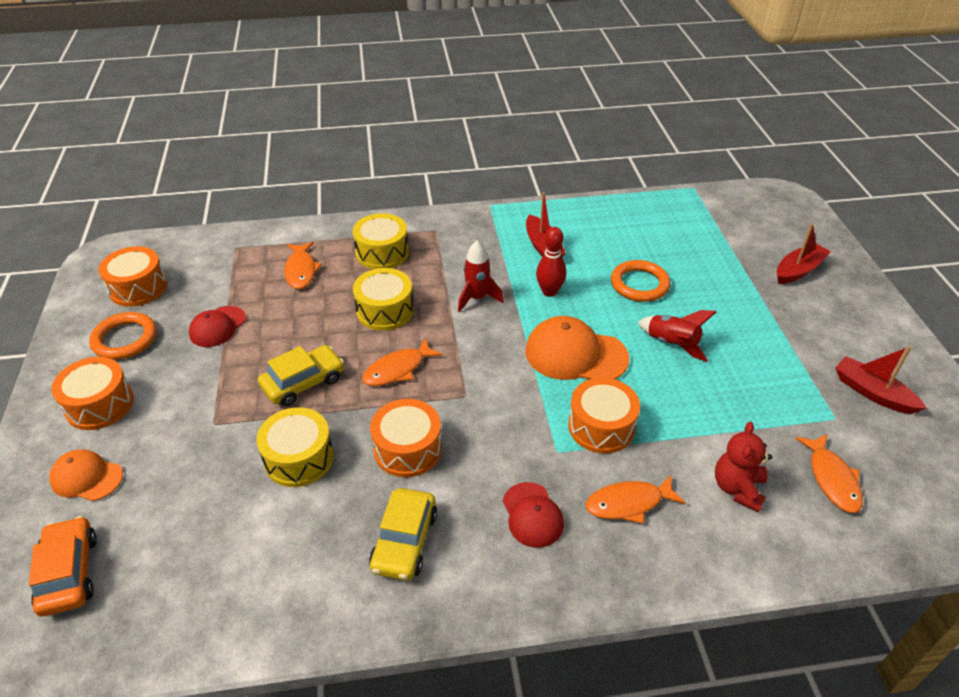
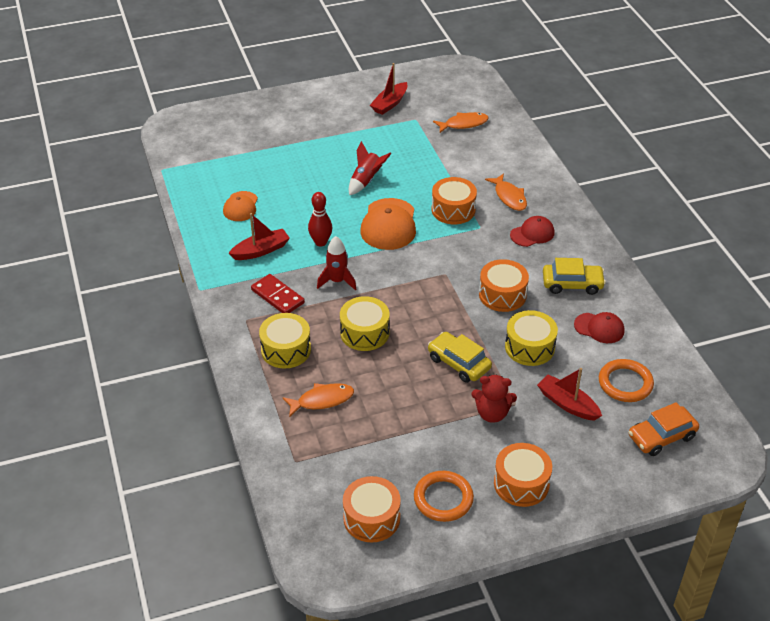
camera: 100 degrees left, 0 degrees up
(86, 477) = (589, 460): orange cap -> orange cap (240, 206)
(217, 327) = (411, 437): red cap -> red cap (599, 328)
(398, 369) = (429, 313): orange fish -> none
(464, 253) = (277, 296): none -> red domino
(639, 284) = (302, 196): orange ring -> orange ring (625, 383)
(737, 488) = (483, 157): red teddy bear -> red teddy bear (492, 413)
(798, 270) = (271, 122): red boat -> red boat (567, 404)

